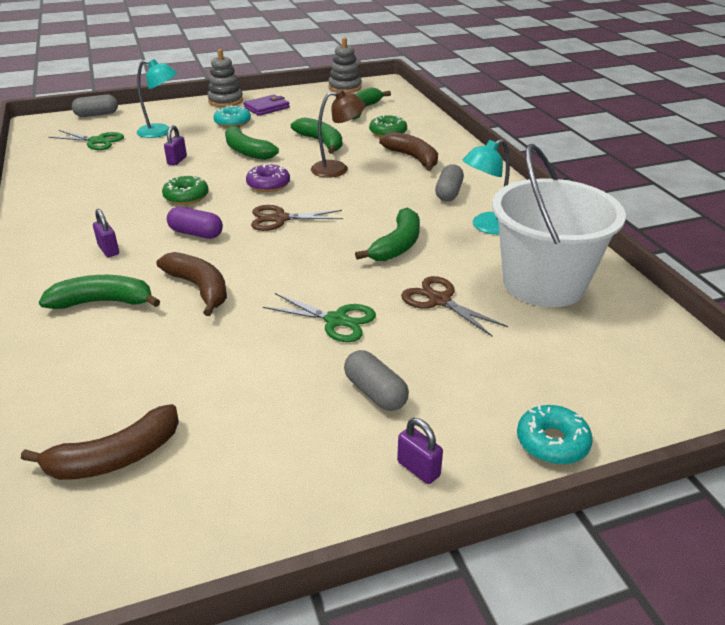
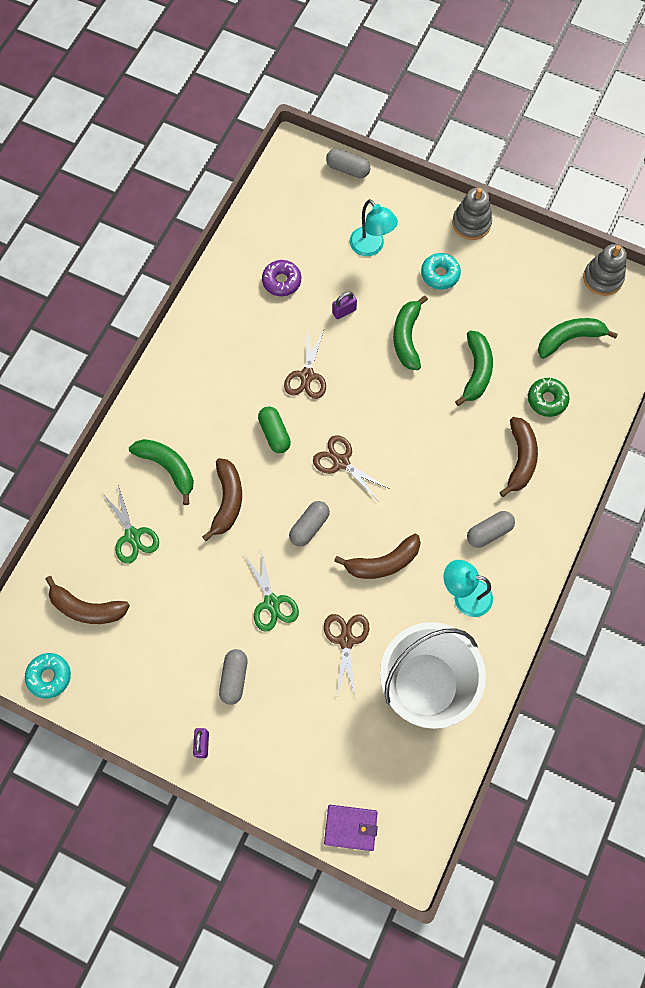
camera: 45 degrees right, 35 degrees up
(97, 141) = (313, 226): green scissors -> green scissors (132, 536)
(108, 250) = (210, 408): purple padlock -> none
(186, 197) = (307, 376): green donut -> brown scissors
(196, 233) = (274, 433): purple capsule -> green capsule
(267, 108) = (493, 266): purple wallet -> purple wallet (350, 827)
(268, 184) = (375, 406): purple donut -> purple donut (281, 281)
(303, 261) = (309, 526): none -> grey capsule
(337, 169) = (446, 426): brown lamp -> none
(397, 245) = (383, 562): green banana -> brown banana
(552, 442) = (277, 791): turquoise donut -> turquoise donut (49, 676)

